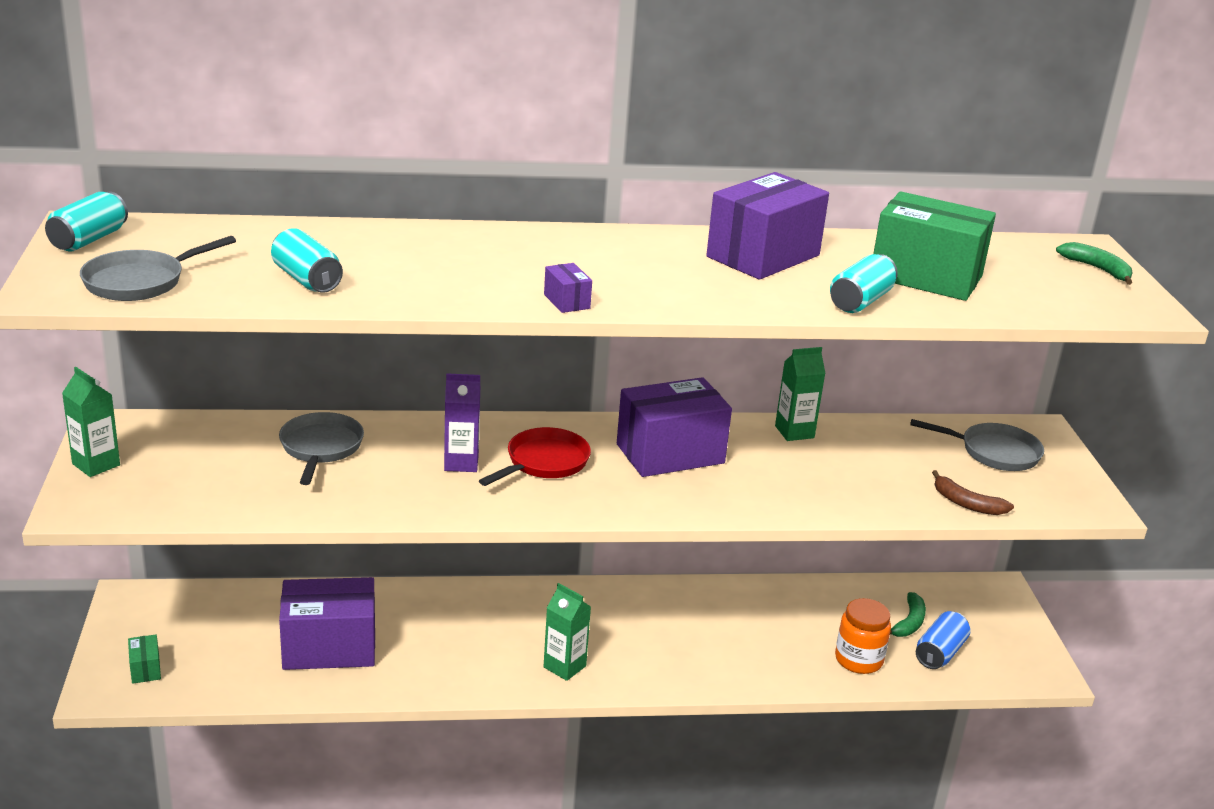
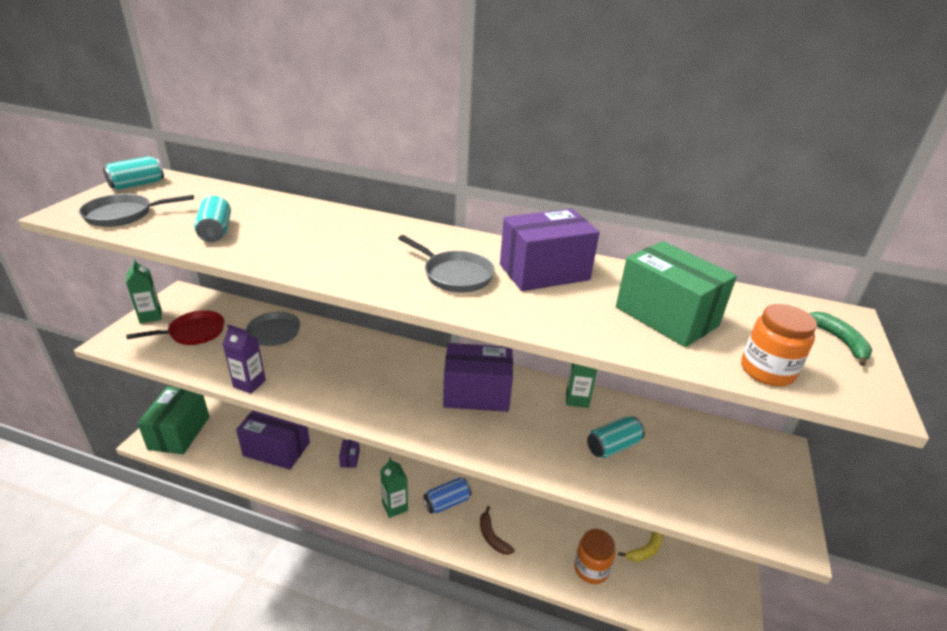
camera: 25 degrees right, 5 degrees up
(145, 669) = (179, 433): green box -> green box, size x2.40
(461, 463) = (340, 366): purple carton -> purple carton (249, 384)
(544, 462) = (390, 379): red pan -> red pan (193, 333)
(566, 301) = (358, 280): purple box -> purple box (350, 458)
(860, 301) = (587, 328): turquoise can -> turquoise can (613, 446)
(909, 623) = (645, 550): green banana -> yellow banana
(940, 653) = (655, 584): blue can -> blue can (447, 502)
(966, 503) = (674, 501): brown banana -> brown banana (492, 536)
(994, 452) = (726, 458): grey pan -> grey pan (454, 275)
(1051, 306) = (767, 371): none -> orange jar

